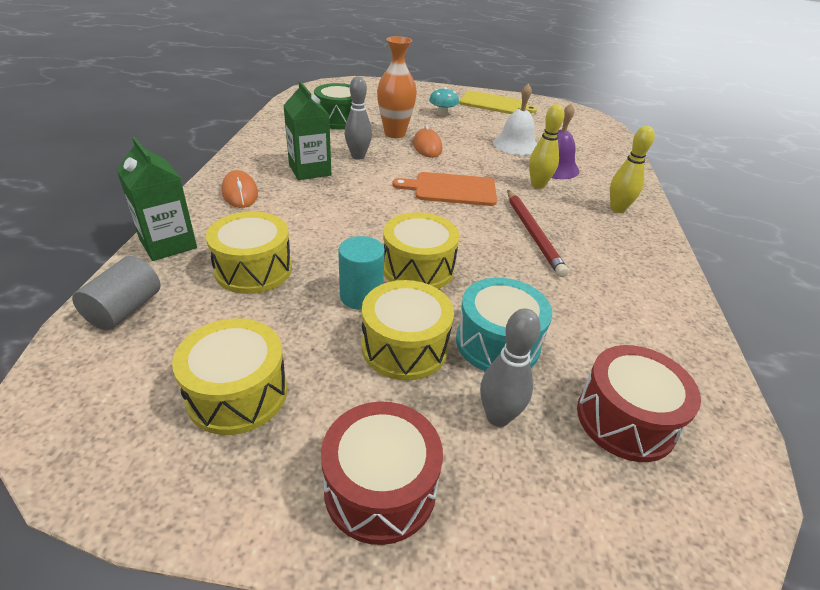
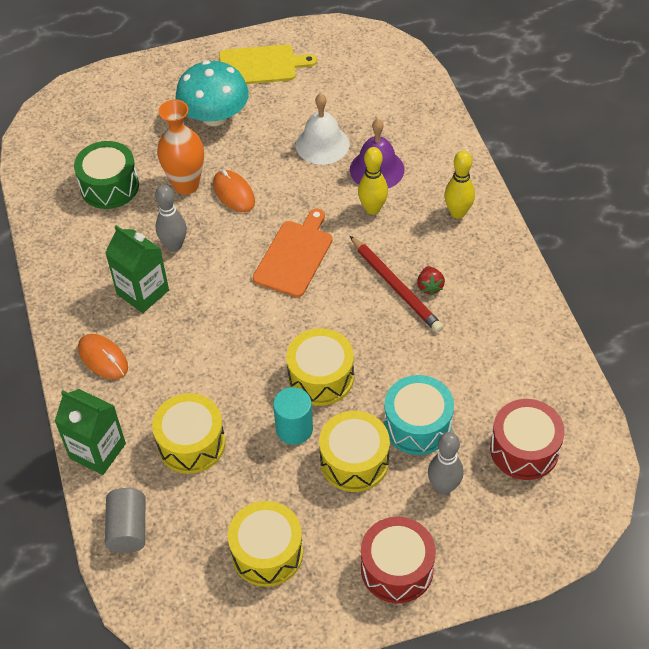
camera: 20 degrees left, 15 degrees up
(442, 113) = (215, 116): turquoise mushroom -> turquoise mushroom, size x1.92
(451, 189) = (295, 256): orange cutting board -> orange cutting board turned 135 degrees clockwise
(567, 244) = (429, 286): none -> red strawberry

